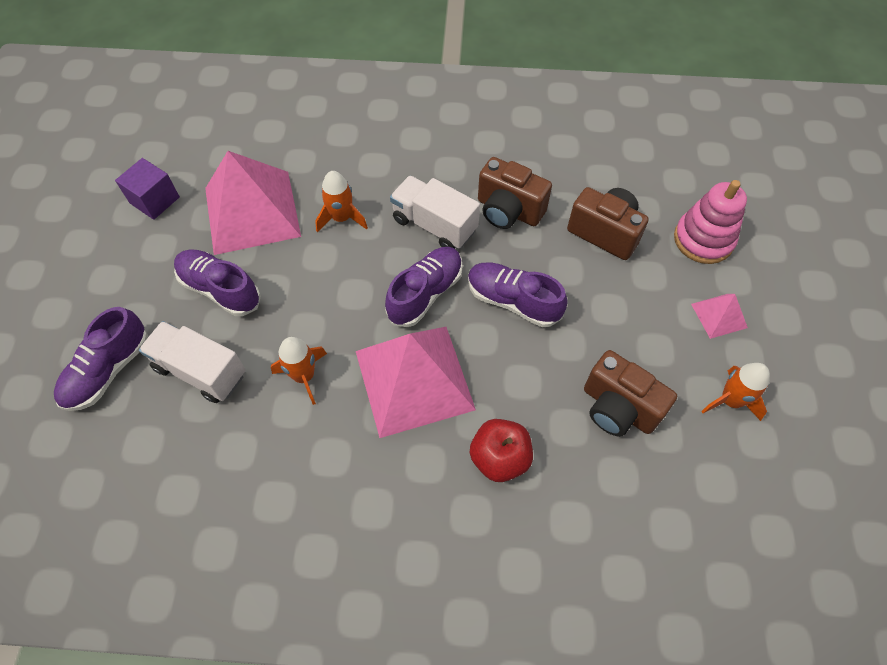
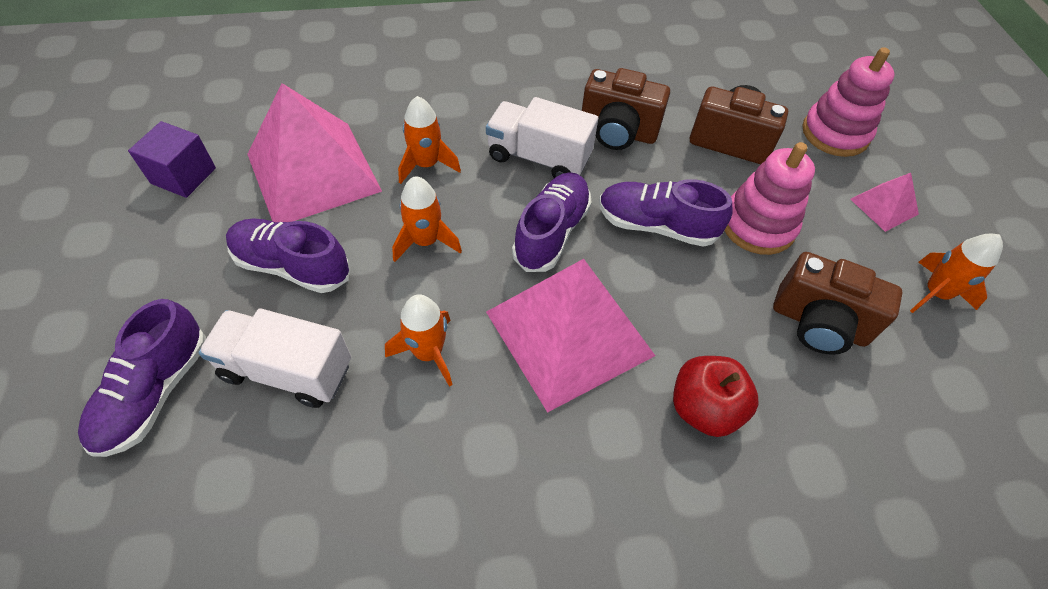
camera: 15 degrees left, 5 degrees down
(324, 285) = (425, 241): none -> orange rocket
(599, 315) = (758, 225): none -> pink stacking toy

